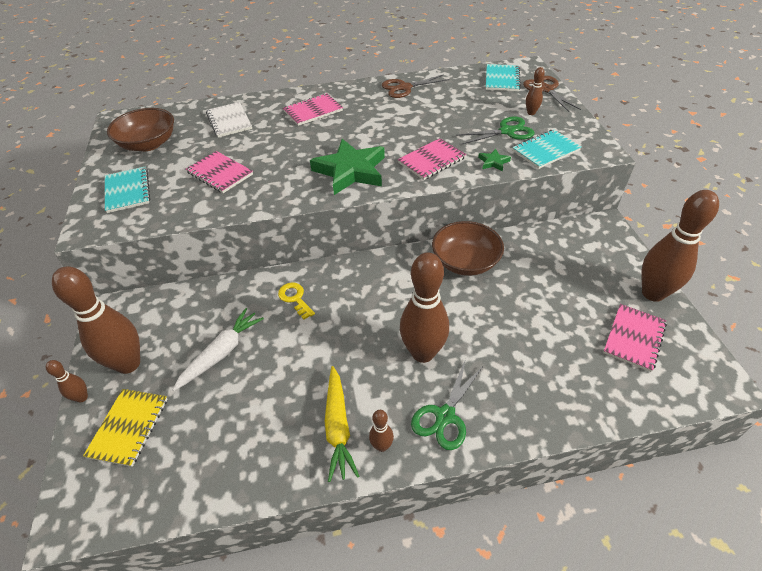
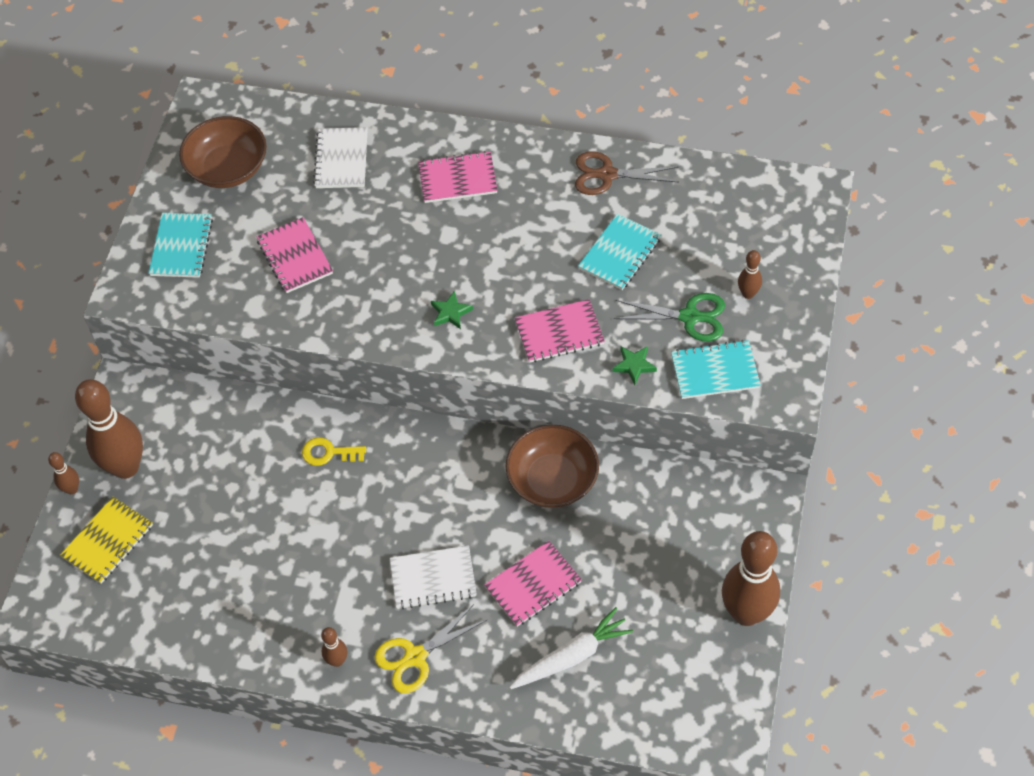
camera: 25 degrees right, 10 degrees up
(222, 352) = (224, 492): white carrot -> white carrot (572, 656)
(295, 298) = (328, 453): yellow key -> yellow key turned 75 degrees counterclockwise
(338, 427) = (305, 624): yellow carrot -> none
(350, 171) = (450, 312): green star -> green star, size x0.42
(423, 353) = (433, 579): brown bowling pin -> white notebook
(445, 416) = (415, 657): green scissors -> yellow scissors
(502, 79) = (757, 207): turquoise notebook -> turquoise notebook (619, 254)
(546, 89) = (805, 253): brown scissors -> none
(634, 338) = (677, 657): pink notebook -> pink notebook (533, 585)

